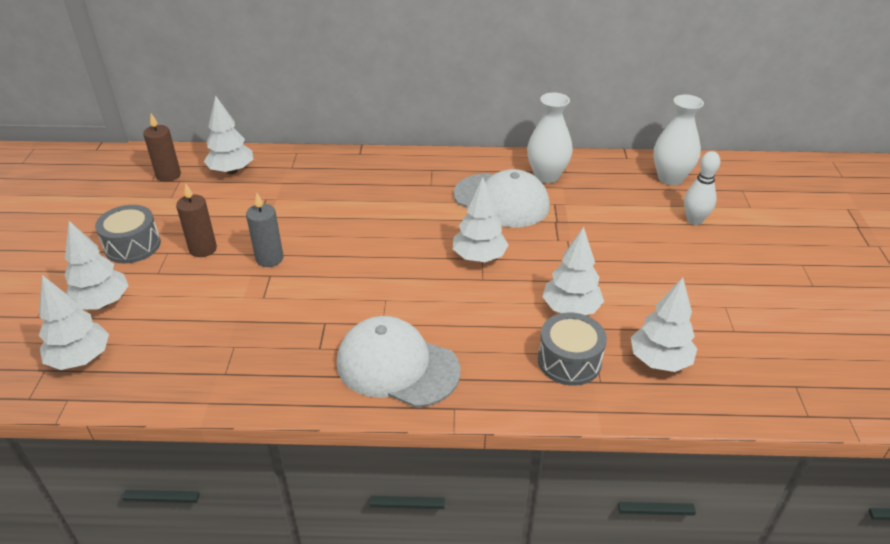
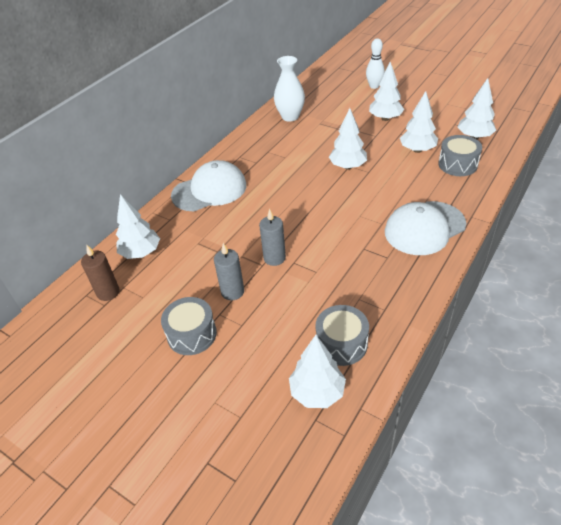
camera: 55 degrees left, 5 degrees up
(102, 303) = (255, 367): white tree -> white tree (385, 118)
(156, 355) = (341, 343): none -> grey drum
(203, 249) = (232, 292): brown candle -> grey candle
(501, 200) = (299, 140): white cap -> white cap (209, 190)
(670, 178) = (331, 79): white vase -> none

